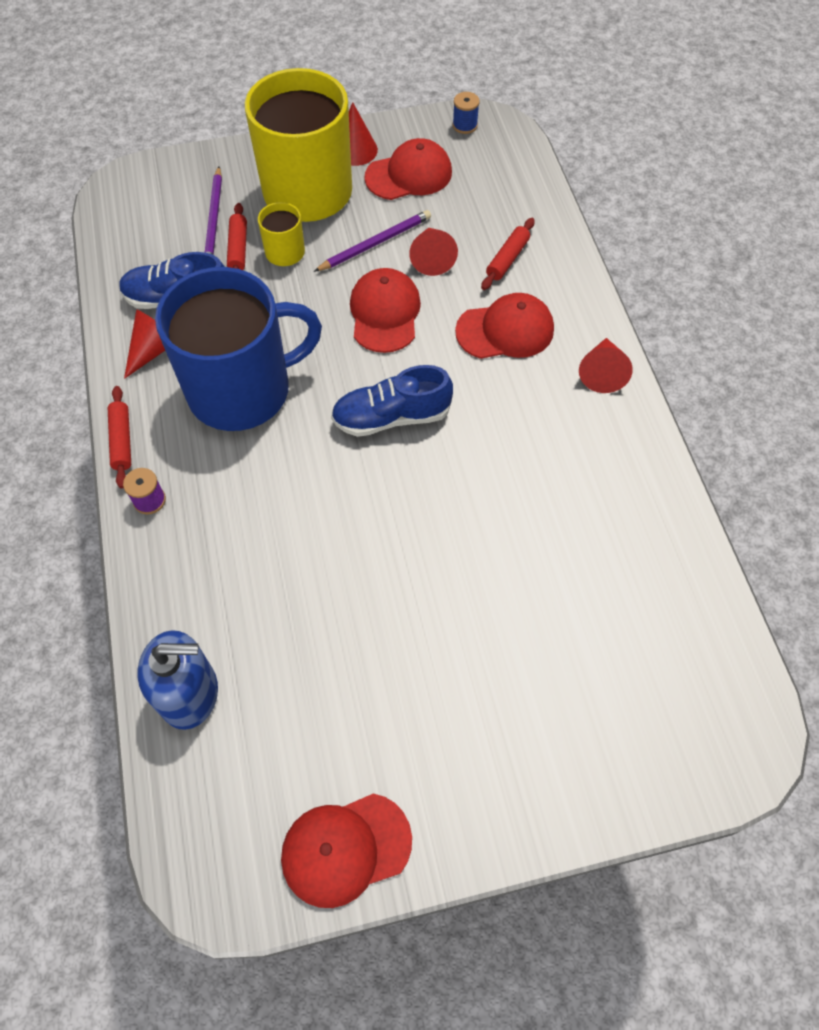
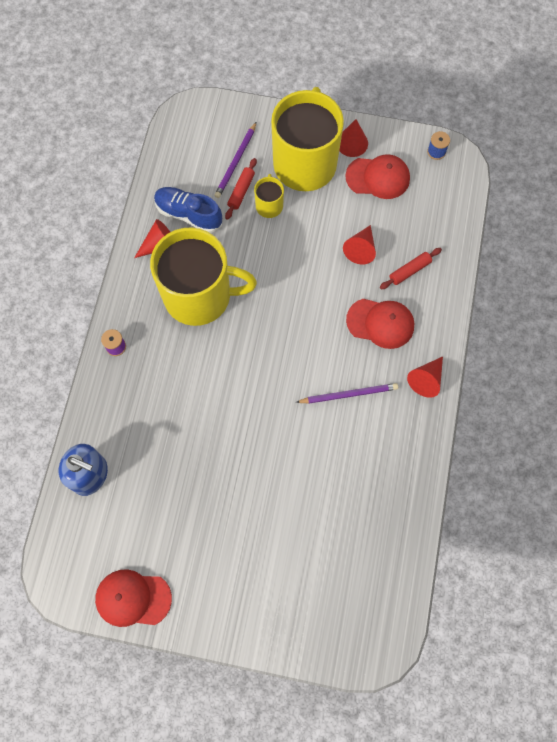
camera: 25 degrees right, 10 degrees up
(122, 441) = (116, 300): red rolling pin -> none
(242, 390) = (199, 296): blue mug -> yellow mug
(375, 243) = (330, 223): purple pencil -> purple pencil (349, 394)
(384, 313) = (310, 278): red cap -> none
(391, 417) = (279, 353): blue shoe -> none

